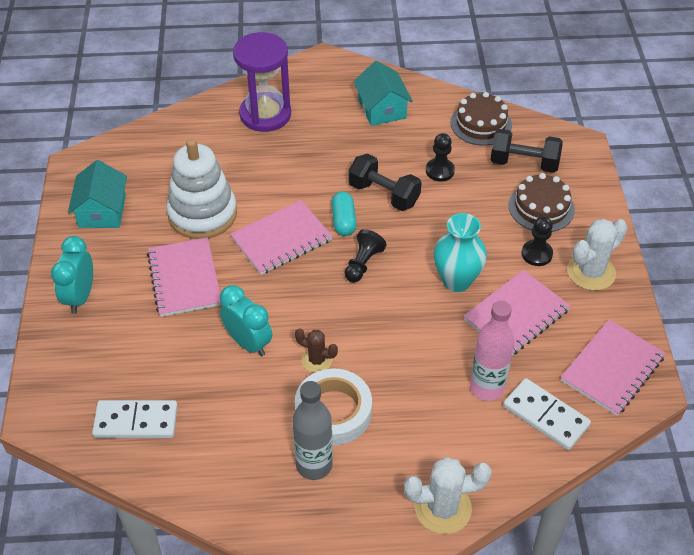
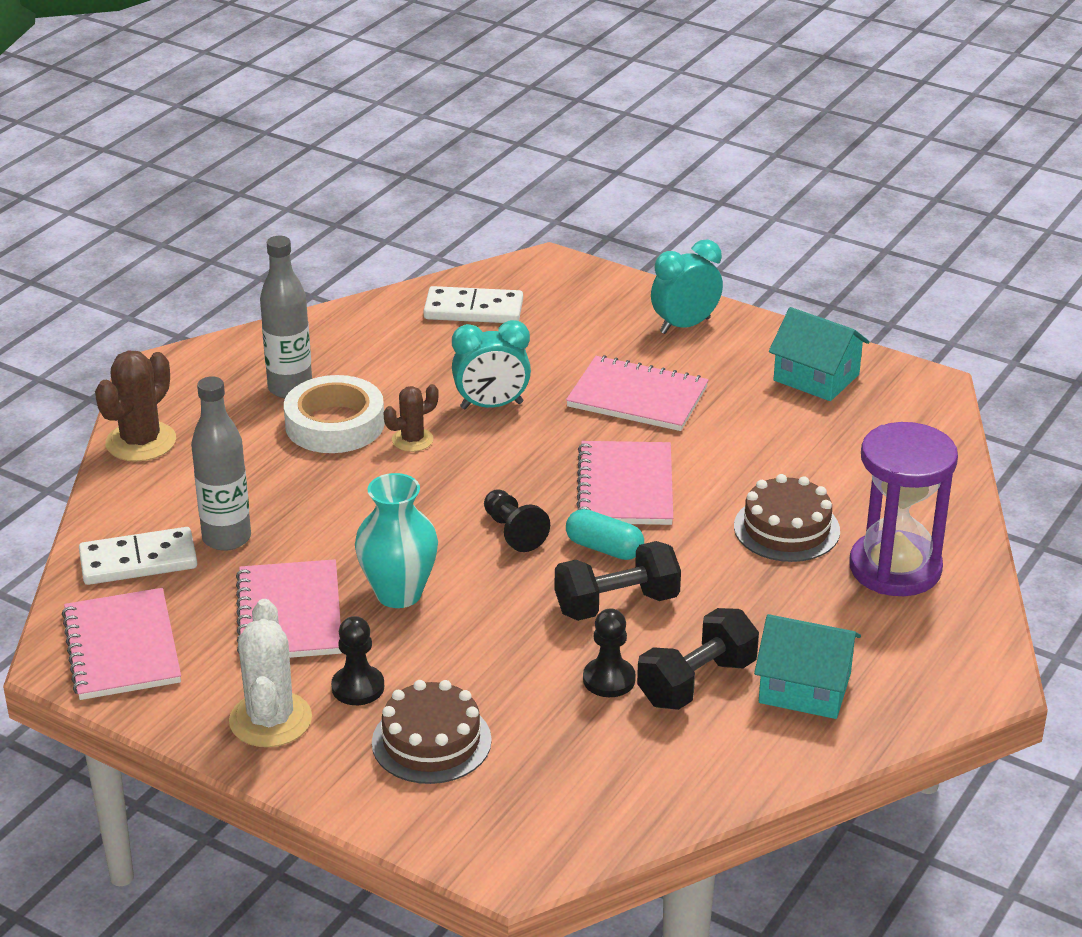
camera: 125 degrees right, 15 degrees down
(80, 297) = (685, 325): turquoise clock -> turquoise clock turned 75 degrees counterclockwise
(136, 422) = (473, 310): white domino -> white domino turned 60 degrees clockwise
(202, 214) = (735, 445): white stacking toy -> none
(443, 508) = (141, 442): white cactus -> brown cactus
(481, 124) = (668, 778): brown cake -> brown cake (786, 528)
(487, 388) = (226, 538): pink bottle -> grey bottle
(524, 163) = (536, 776): black dumbbell -> black dumbbell (697, 682)

